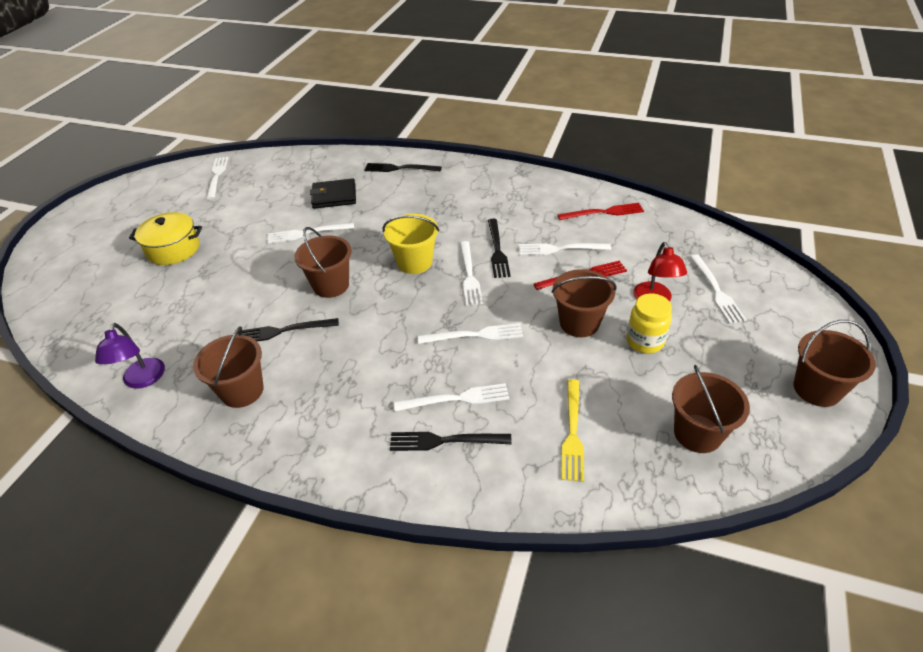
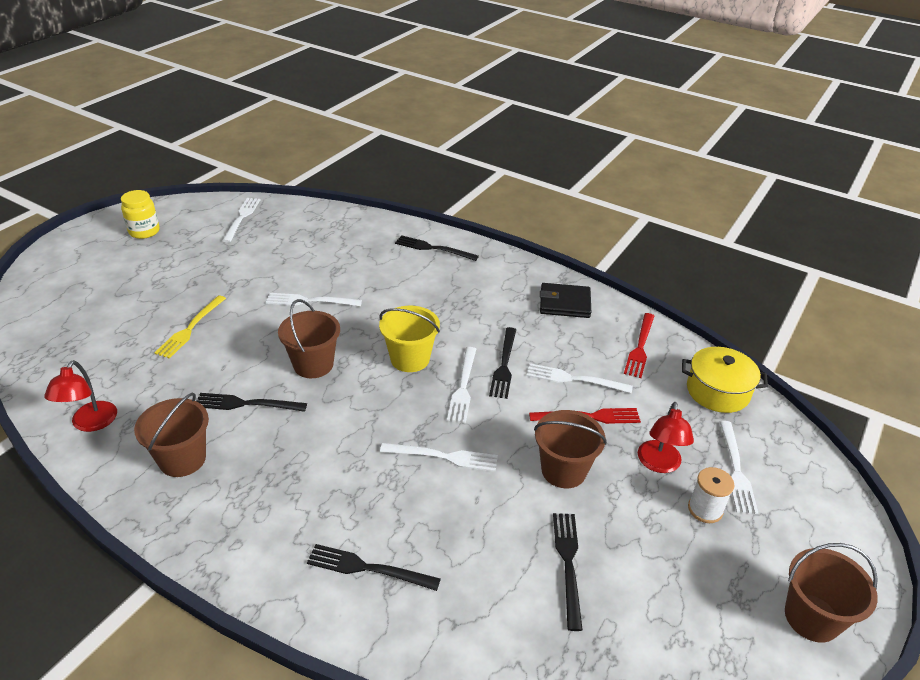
camera: 10 degrees right, 5 degrees down
(142, 380) = (90, 423): purple lamp -> red lamp
(173, 249) = (170, 289): yellow pot -> yellow pot (717, 391)
(334, 196) = (352, 265): black wallet -> black wallet (564, 303)
(456, 399) = (398, 524): white fork -> none
(572, 433) = (508, 595): yellow fork -> yellow fork (190, 328)
(604, 212) = (640, 347): red fork -> red fork turned 105 degrees clockwise
(611, 395) = (568, 563): none -> black fork
(645, 341) = (630, 510): yellow jar -> yellow jar (144, 231)
(697, 433) = (649, 633): brown bucket -> none
(704, 327) = (705, 509): none -> white spool

